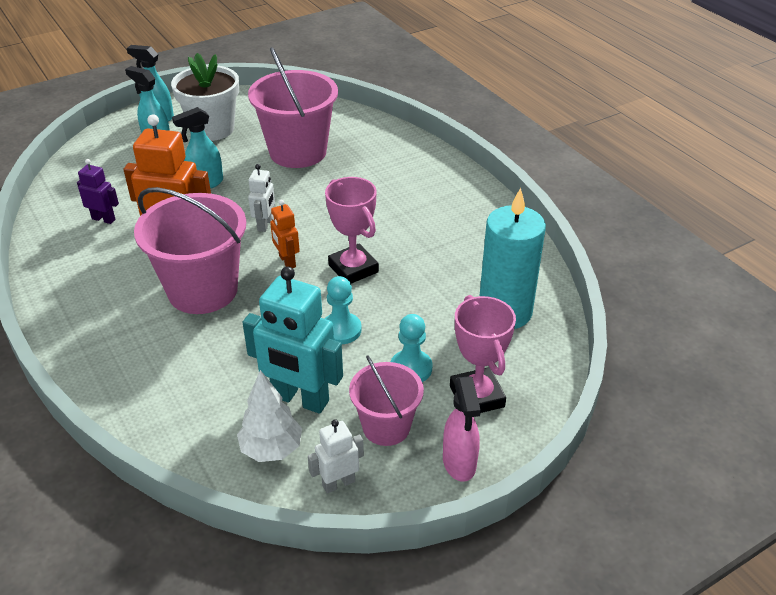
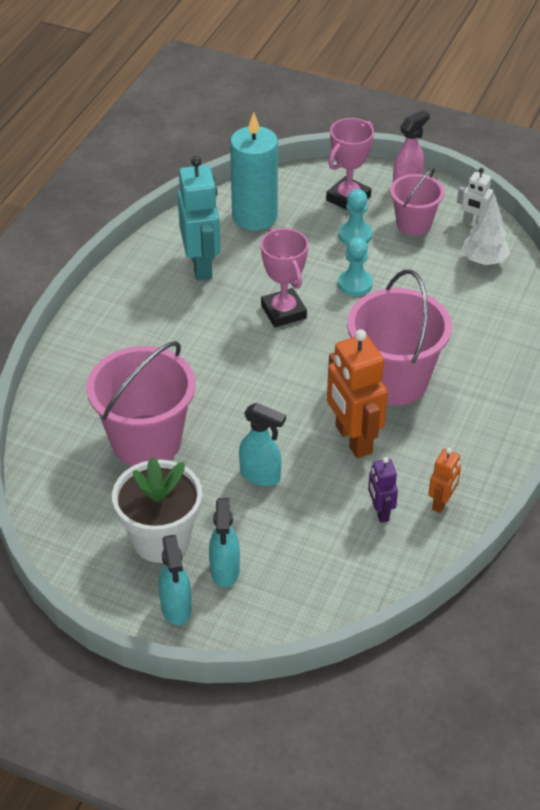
camera: 125 degrees left, 5 degrees up
(265, 224) = (280, 395): white robot -> none
(287, 261) = (313, 353): orange robot -> orange robot (442, 502)
(300, 399) = (435, 270): turquoise robot -> turquoise robot (201, 265)
(353, 268) = (283, 312): pink trophy -> pink trophy turned 45 degrees counterclockwise

